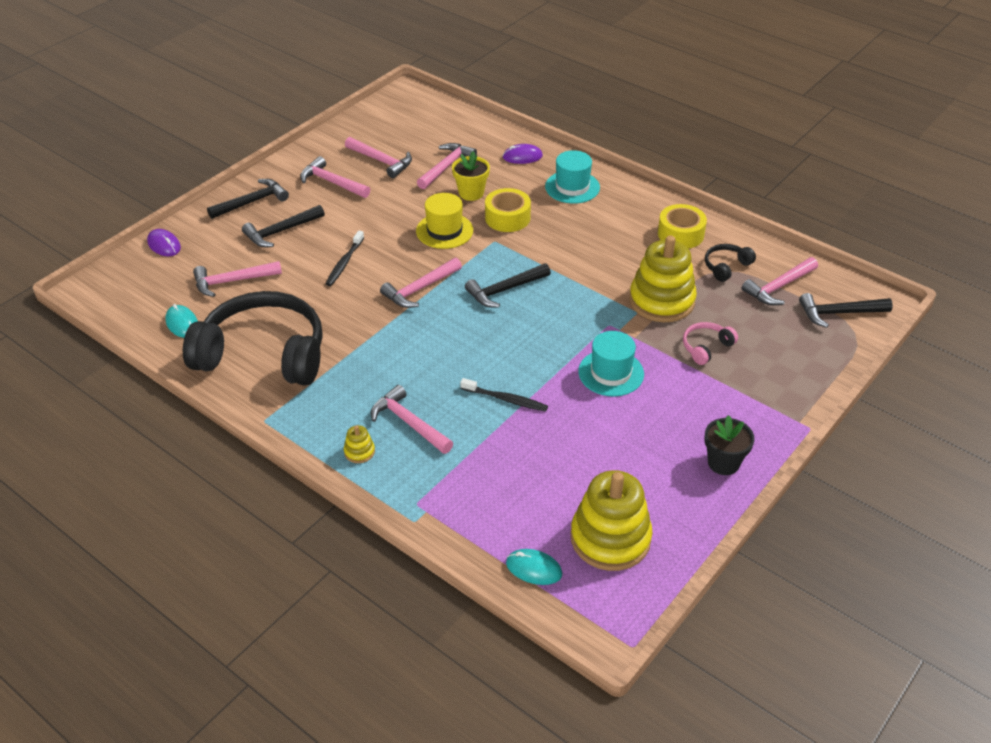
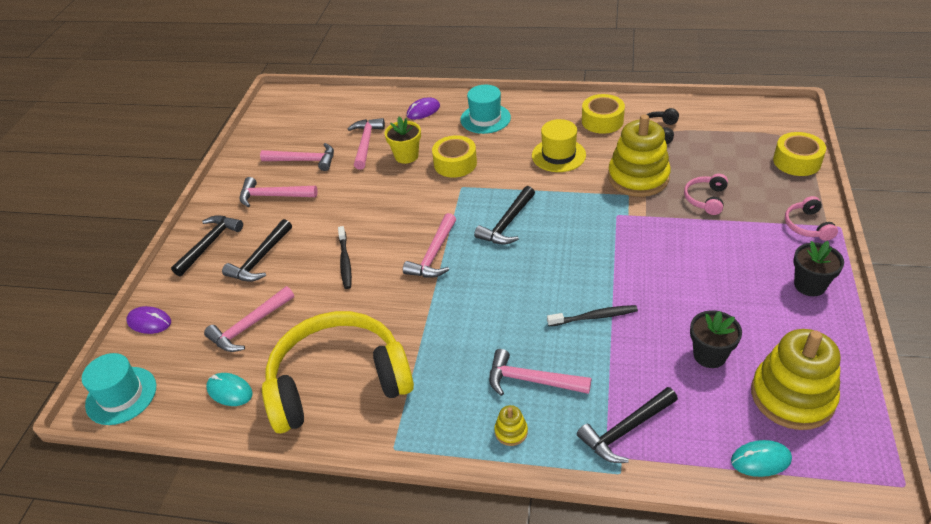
camera: 25 degrees left, 0 degrees up
(263, 354) = (338, 382): black headphones -> yellow headphones
(444, 231) = (411, 196): yellow hat -> yellow hat (558, 155)
(573, 474) = (709, 355): none -> black flower pot
(611, 373) = (656, 253): turquoise hat -> turquoise hat (121, 395)
(779, 287) = (711, 130): pink hammer -> none
(779, 413) = (807, 226): none -> pink headphones
(834, 352) = (797, 161): none -> yellow tape
(839, 313) = (770, 131): black hammer -> black hammer (626, 430)

